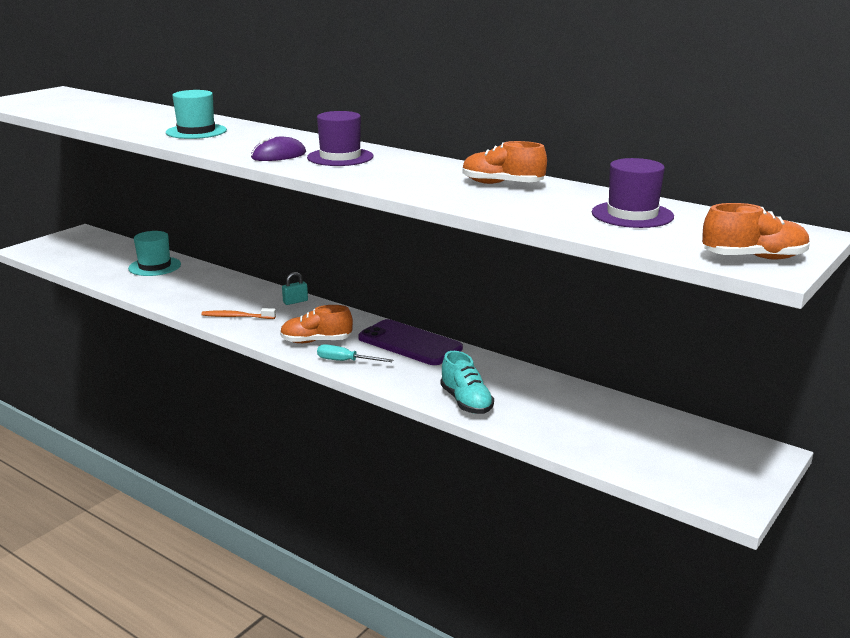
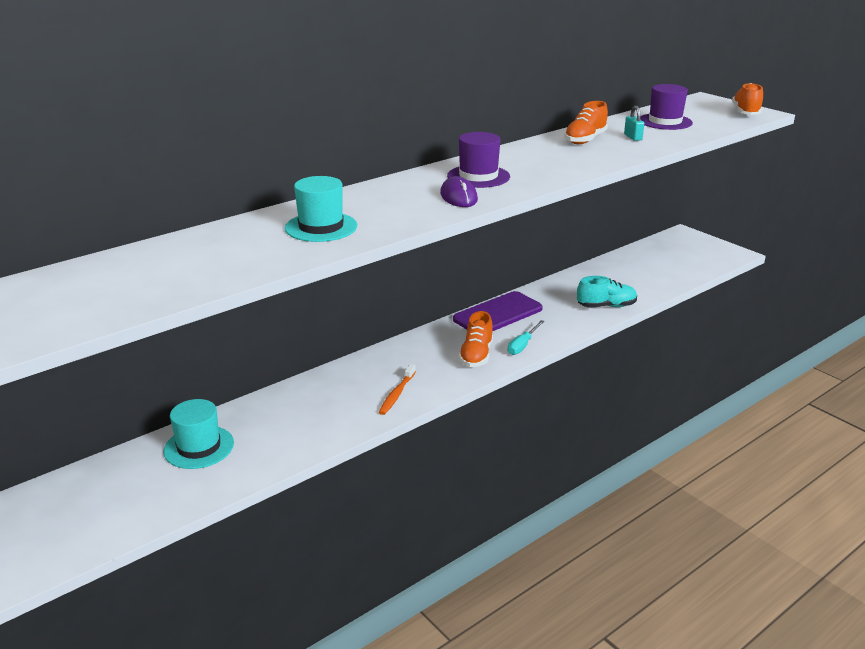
camera: 75 degrees left, 5 degrees up
(295, 301) = (376, 359): turquoise padlock -> turquoise padlock (633, 137)

